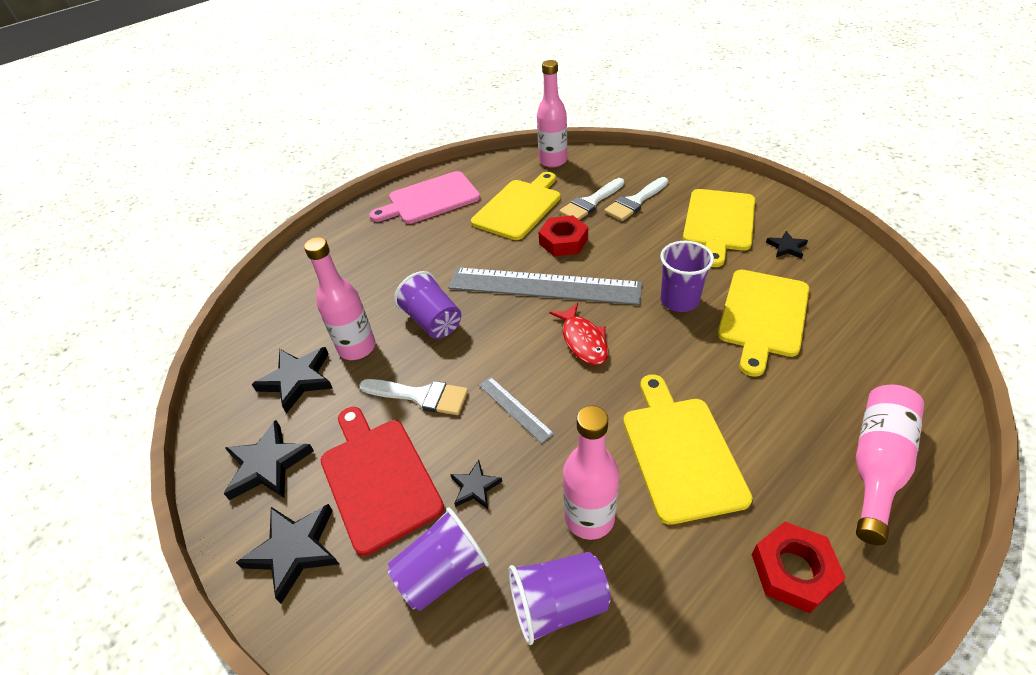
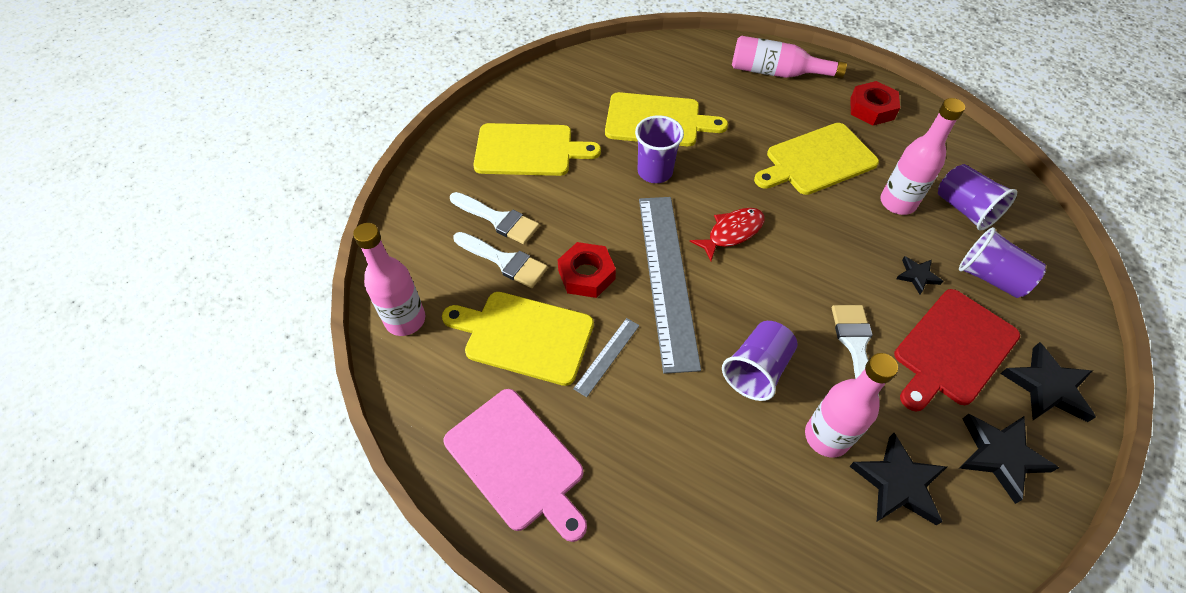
camera: 110 degrees left, 10 degrees up
(515, 408) = (831, 267): grey ruler -> grey ruler (607, 356)
(786, 247) = (560, 106): black star -> none

